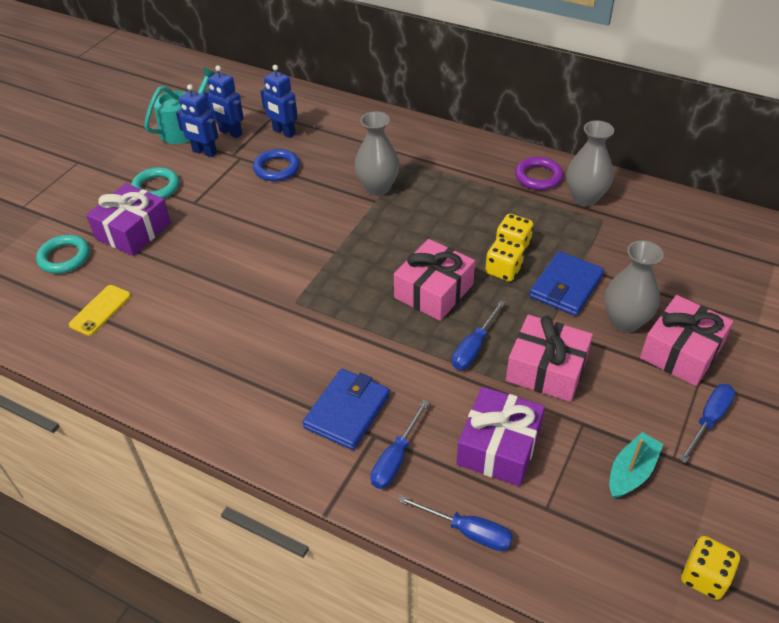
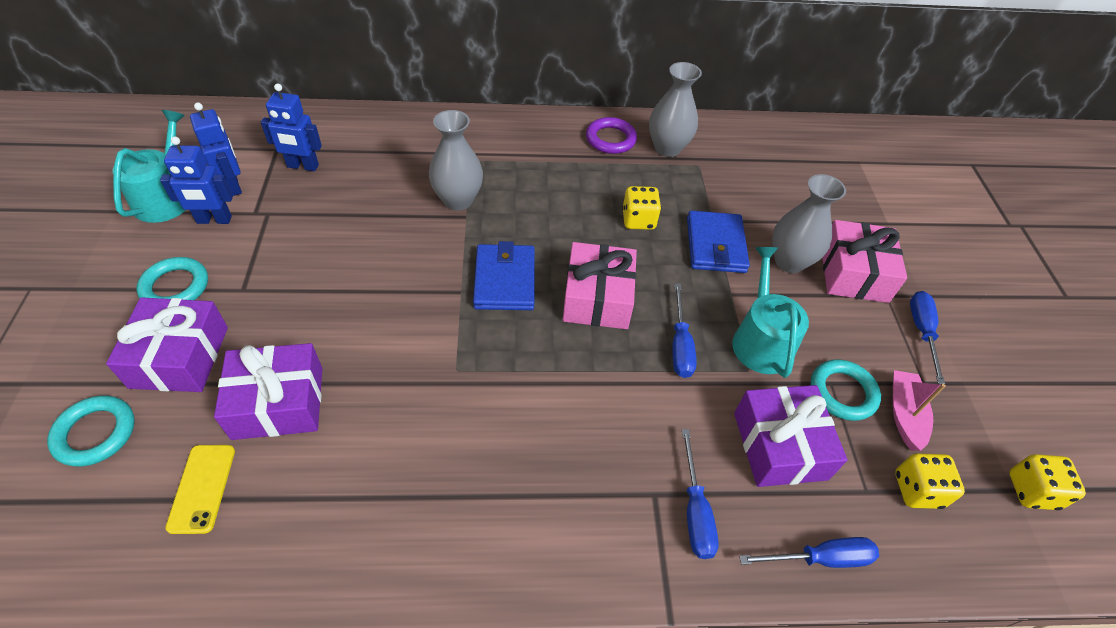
camera: 35 degrees left, 5 degrees up
(171, 279) = (278, 403): none -> purple gift
(230, 133) = (233, 185): blue robot -> blue robot turned 120 degrees counterclockwise
(276, 168) = (323, 213): blue ring -> none
(347, 411) = (607, 480): blue wallet -> blue wallet (505, 280)
(503, 270) = (648, 249): yellow dice -> yellow dice (917, 490)
(546, 369) = (760, 340): pink gift -> turquoise watering can
(587, 434) = (842, 392): none -> turquoise ring
(631, 472) = (904, 414): turquoise boat -> pink boat

